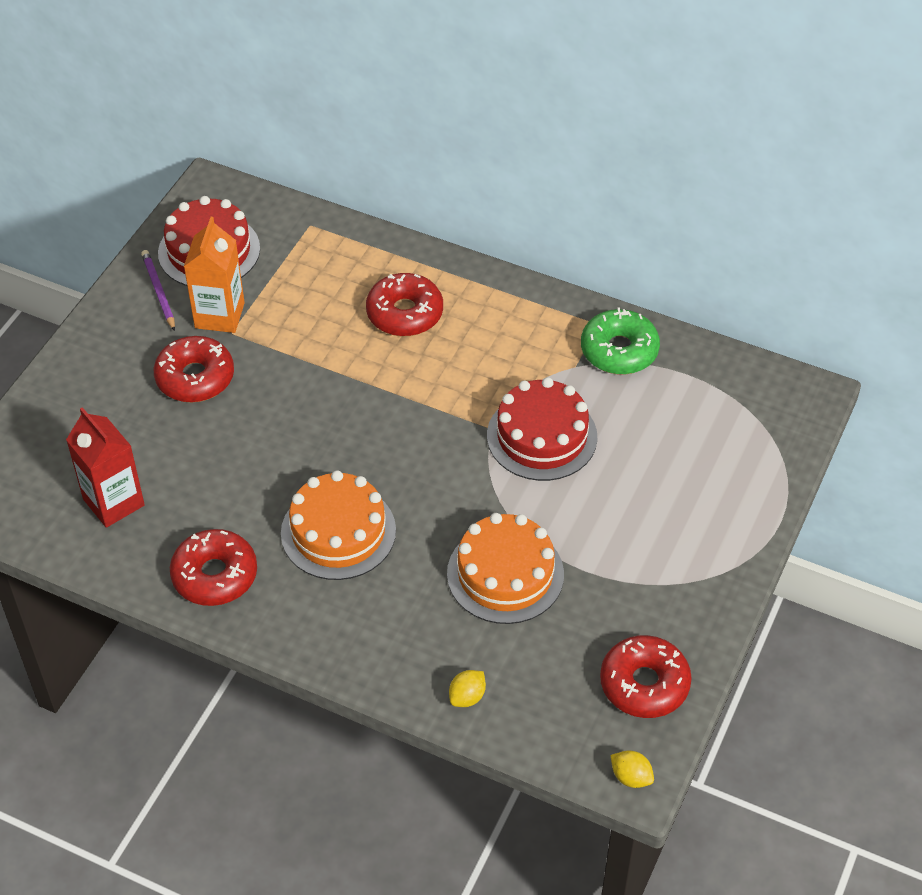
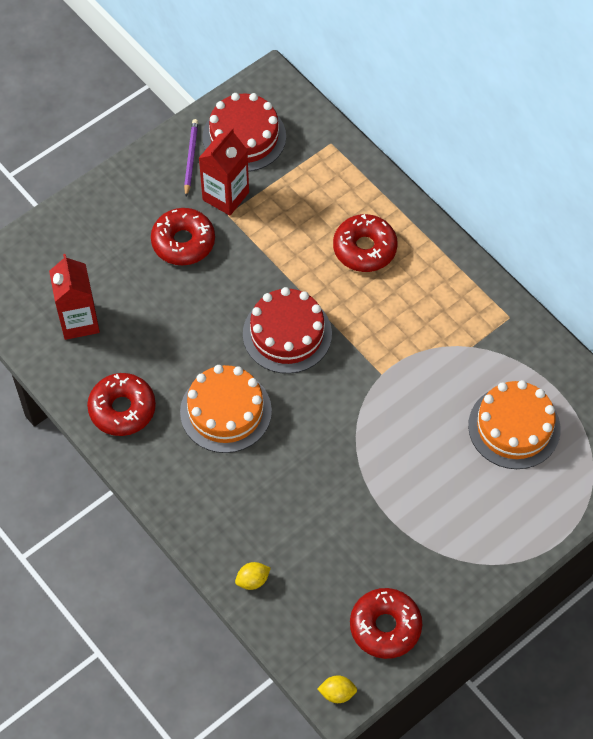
camera: 25 degrees right, 10 degrees up
(219, 315) = (225, 196): orange carton -> red carton
(505, 574) = (329, 496): orange cake -> orange cake (514, 427)
(542, 436) = (415, 395): red cake -> red cake (287, 334)
(619, 350) = (513, 346): green donut -> none
(631, 777) = (337, 693): yellow lemon -> yellow lemon turned 60 degrees counterclockwise

